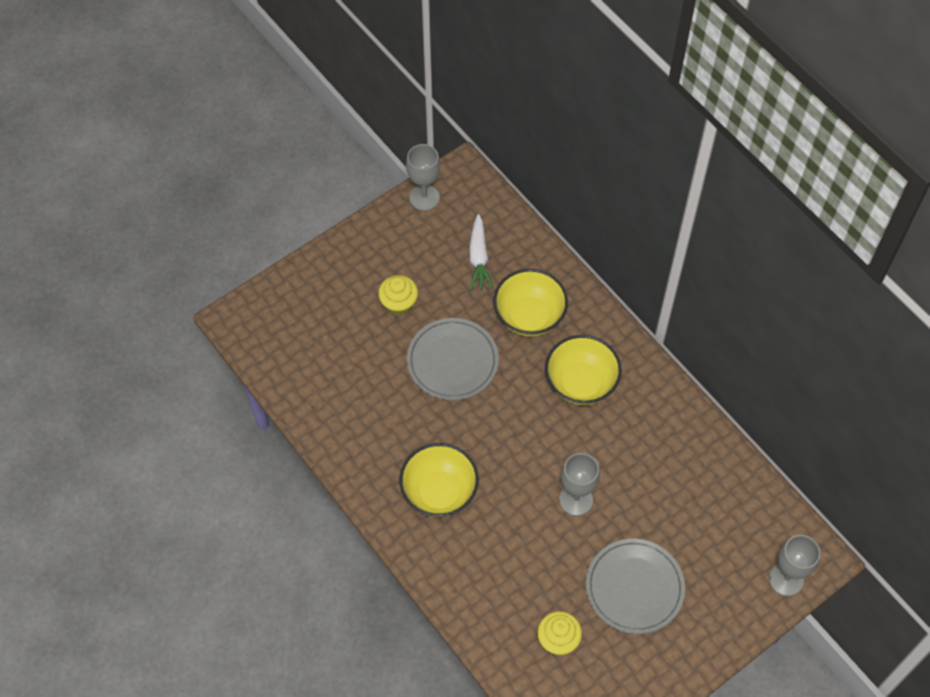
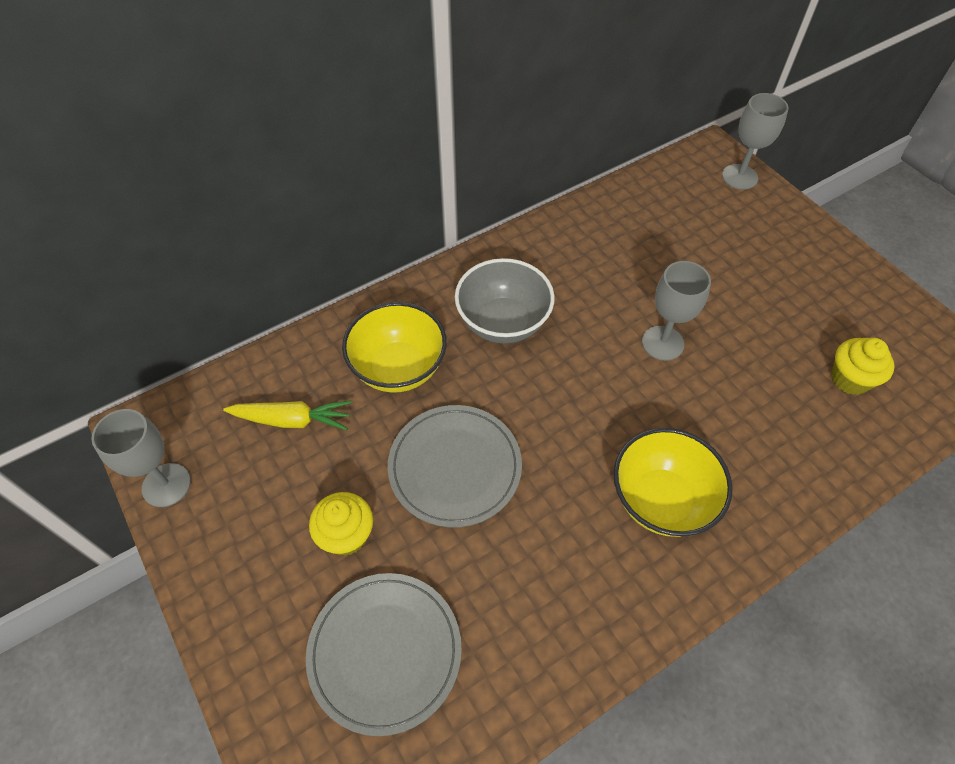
camera: 85 degrees left, 5 degrees down
(478, 258) = (292, 420): white carrot -> yellow carrot
(581, 383) = (503, 322): yellow bowl -> grey bowl
(634, 587) = (769, 299): grey plate -> grey plate (385, 652)

